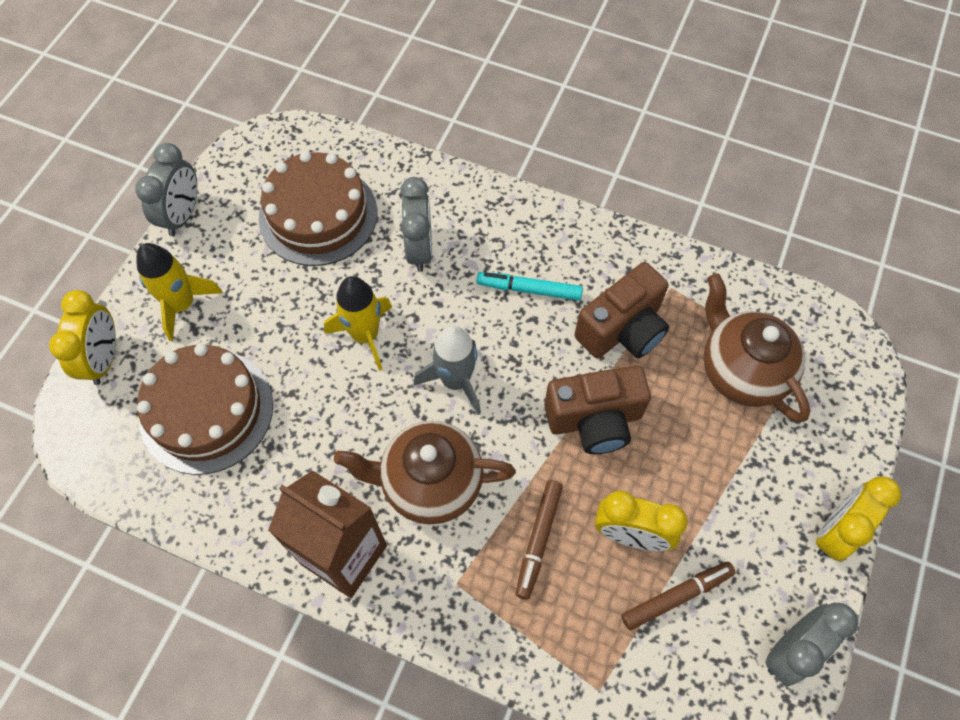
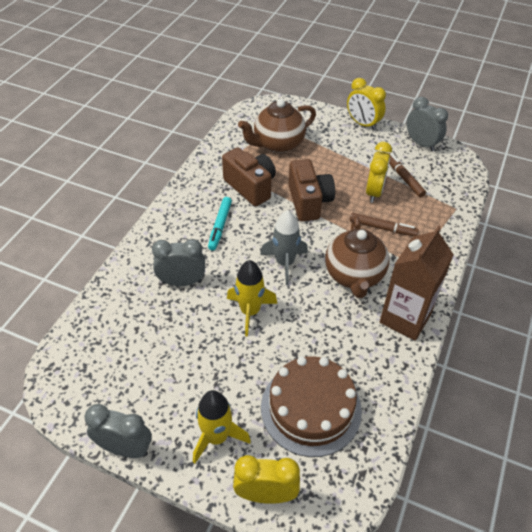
camera: 90 degrees left, 15 degrees down
(318, 215) = (142, 345): brown cake -> none

